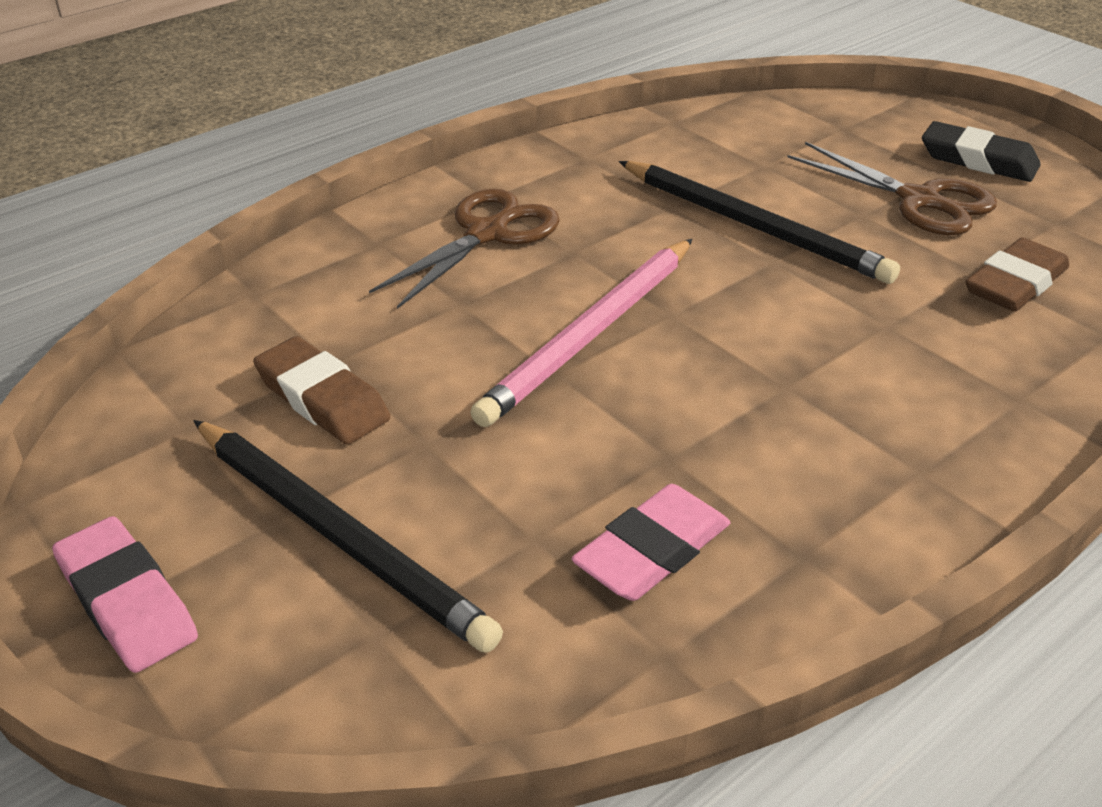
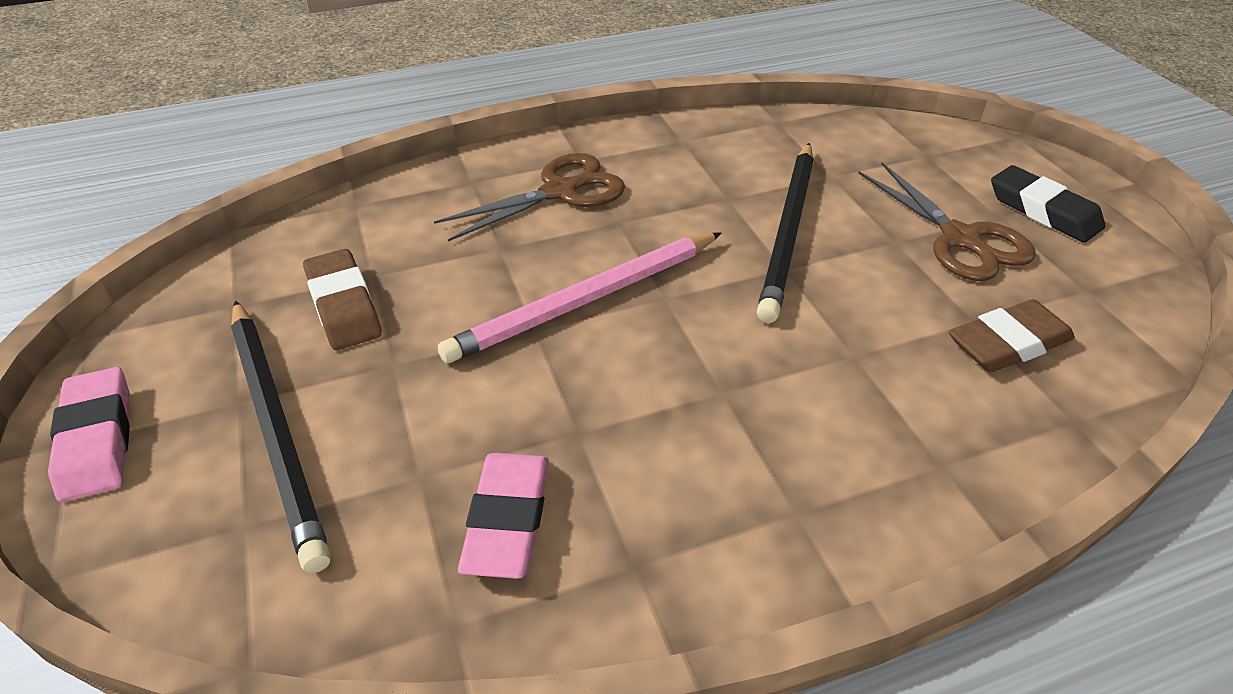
camera: 20 degrees right, 5 degrees up
(652, 551) = (507, 519): pink eraser -> pink eraser turned 60 degrees counterclockwise
(753, 226) = (788, 231): black pencil -> black pencil turned 45 degrees clockwise

